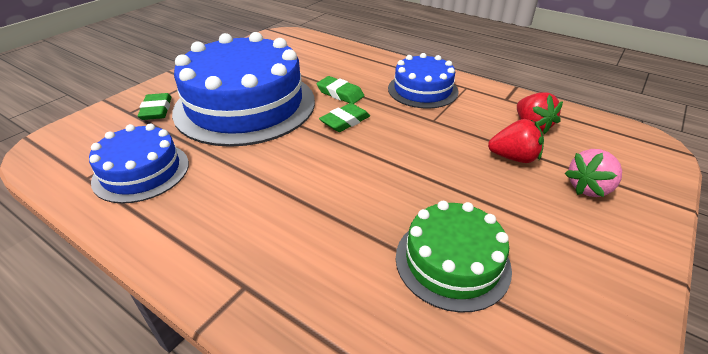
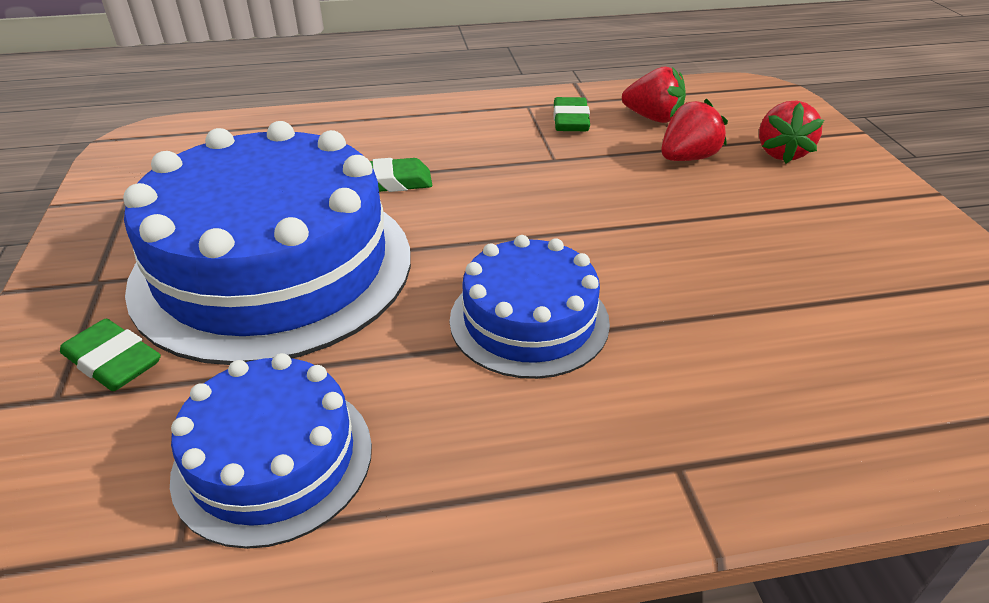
camera: 45 degrees left, 0 degrees up
(345, 121) = (458, 212): green eraser -> green eraser (570, 120)
(422, 90) = (486, 130): blue cake -> blue cake (529, 320)
(452, 262) = (798, 288): green cake -> none
(589, 188) = (781, 153): pink strawberry -> red strawberry

